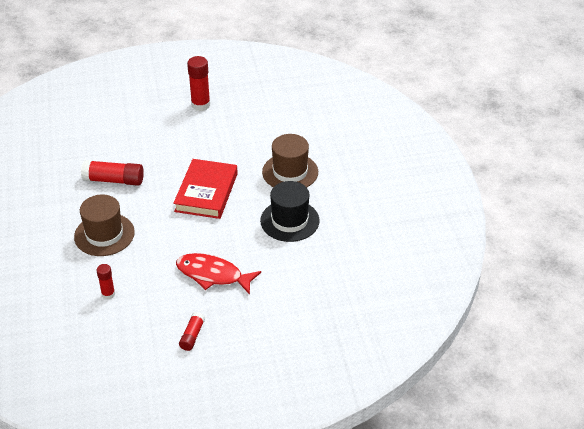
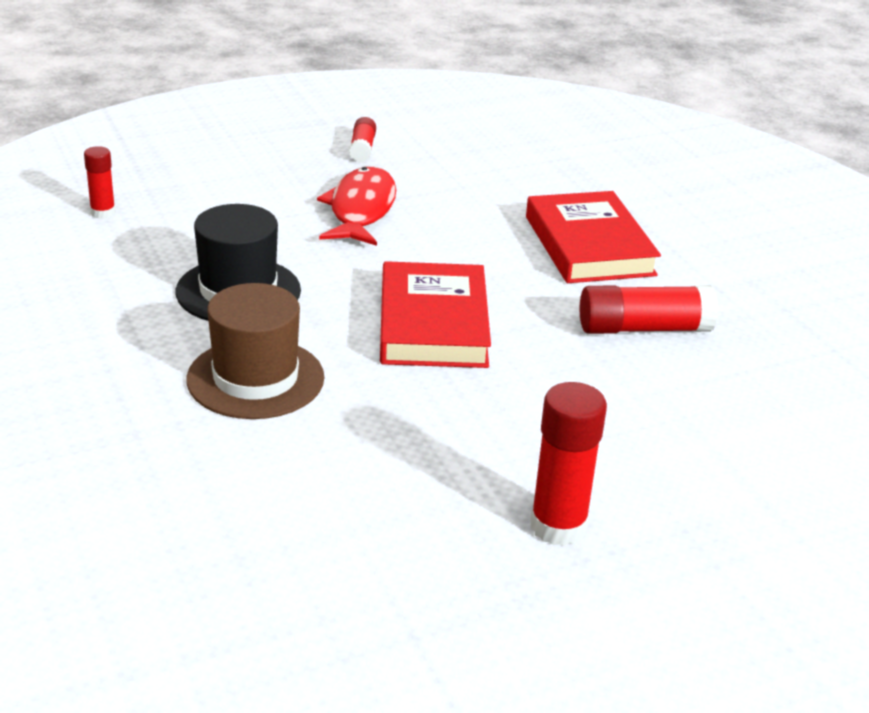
camera: 165 degrees right, 10 degrees down
(104, 234) = (589, 246): brown hat -> red book
(108, 294) = (521, 179): red glue stick -> red glue stick (103, 213)
(213, 275) = (361, 210): red fish -> red fish turned 90 degrees counterclockwise

